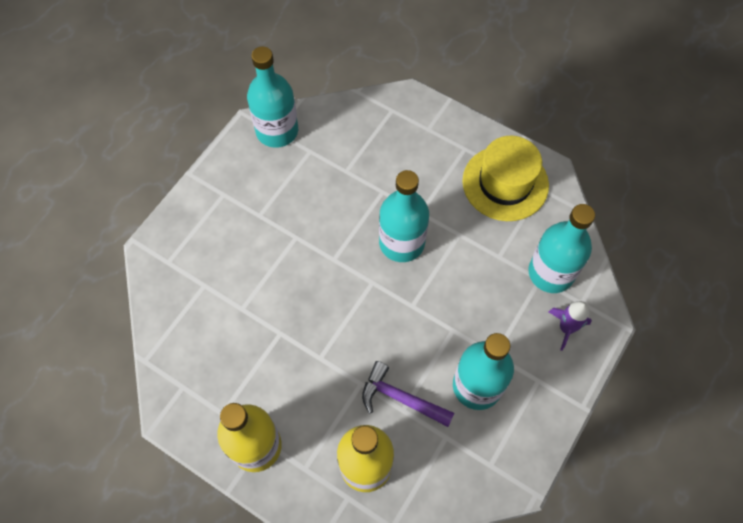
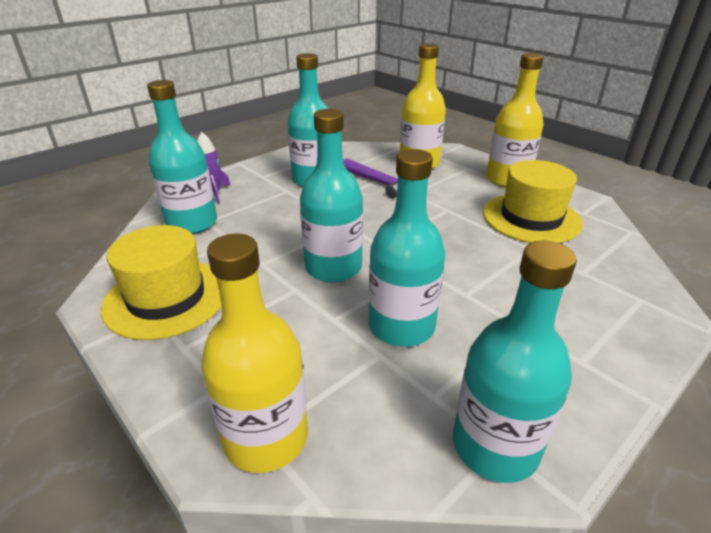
camera: 165 degrees left, 30 degrees down
(237, 362) = (531, 218): none -> yellow hat
(337, 195) = (401, 326): none -> turquoise bottle
(389, 110) = (266, 437): none -> yellow bottle

